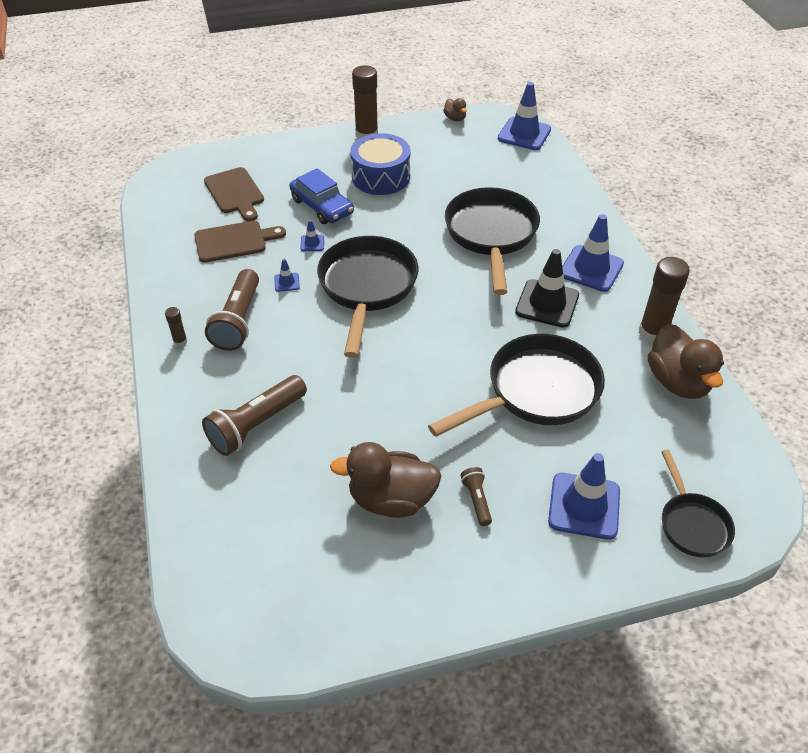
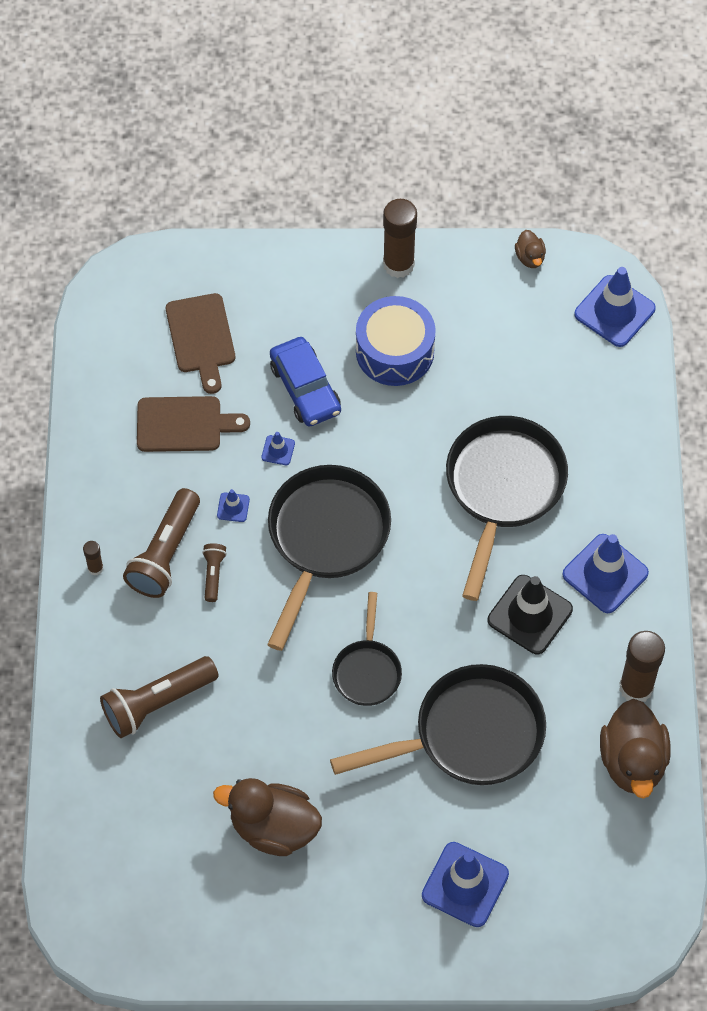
camera: 15 degrees right, 15 degrees up
(476, 500) = (359, 850): brown flashlight -> brown flashlight (213, 574)
(692, 523) = (565, 931): black pan -> black pan (367, 670)

